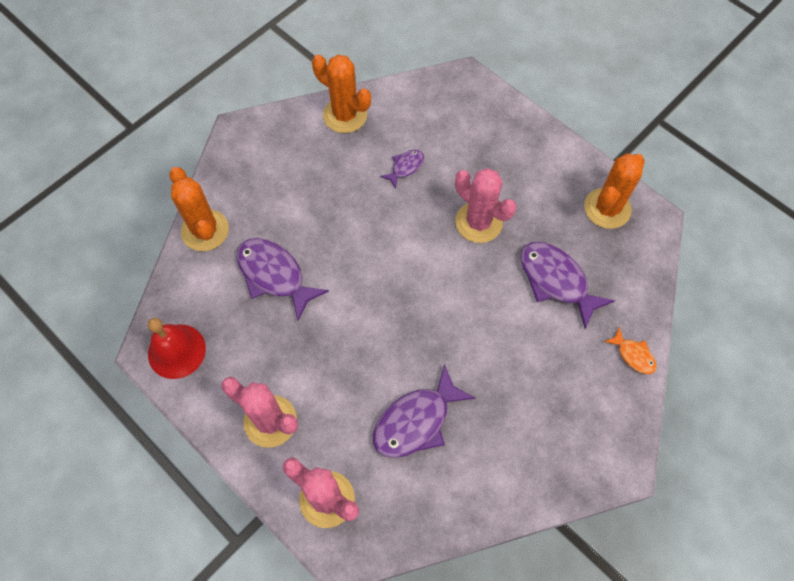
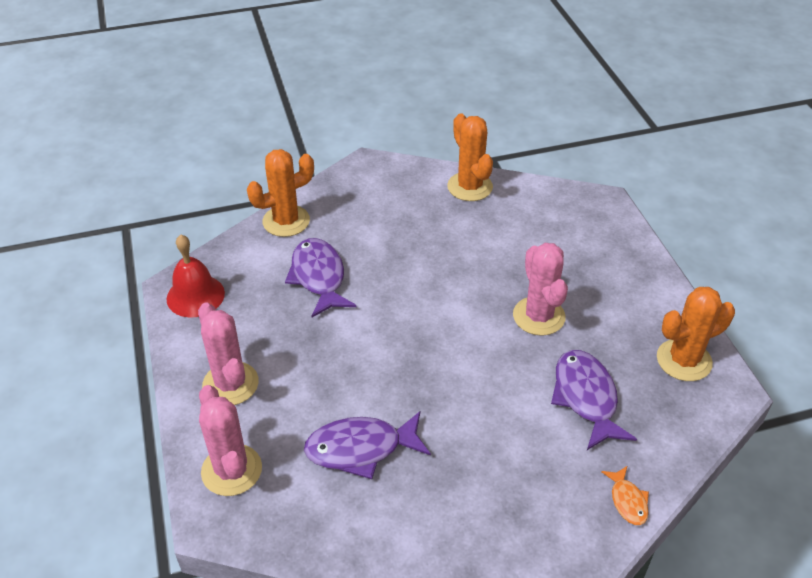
camera: 30 degrees right, 20 degrees down
(205, 230) = (286, 221): orange cactus -> orange cactus turned 60 degrees clockwise
(405, 167) = (498, 246): purple fish -> none

